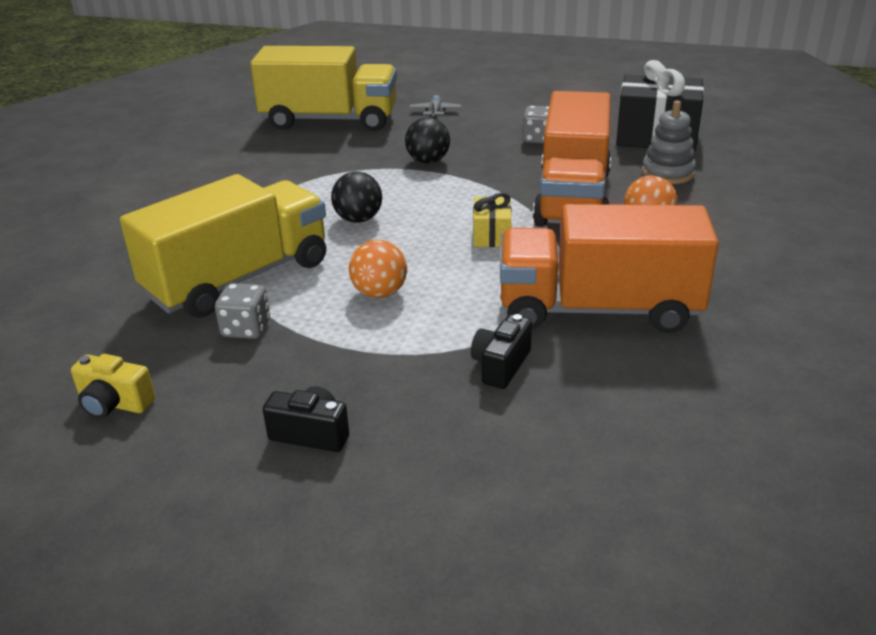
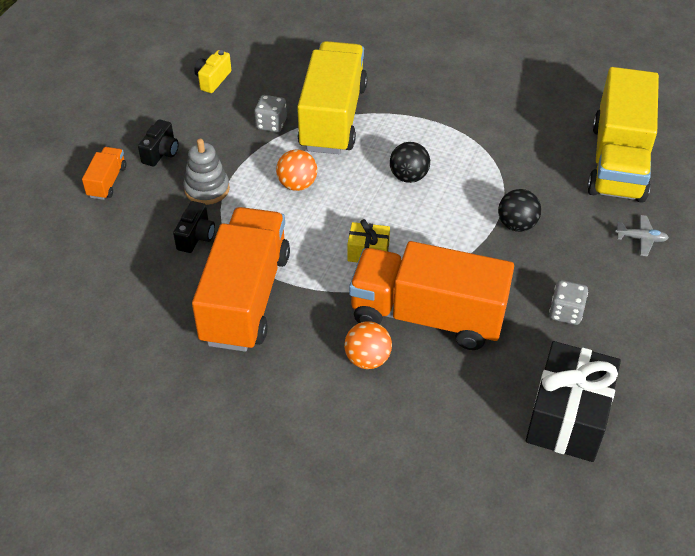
camera: 95 degrees right, 15 degrees up
(238, 278) = (333, 118): yellow truck -> yellow truck turned 135 degrees counterclockwise
(391, 489) = (107, 182): none -> orange truck
(501, 366) = (196, 237): black camera -> black camera turned 75 degrees clockwise
(668, 173) = (472, 402): grey stacking toy -> grey stacking toy (207, 189)

